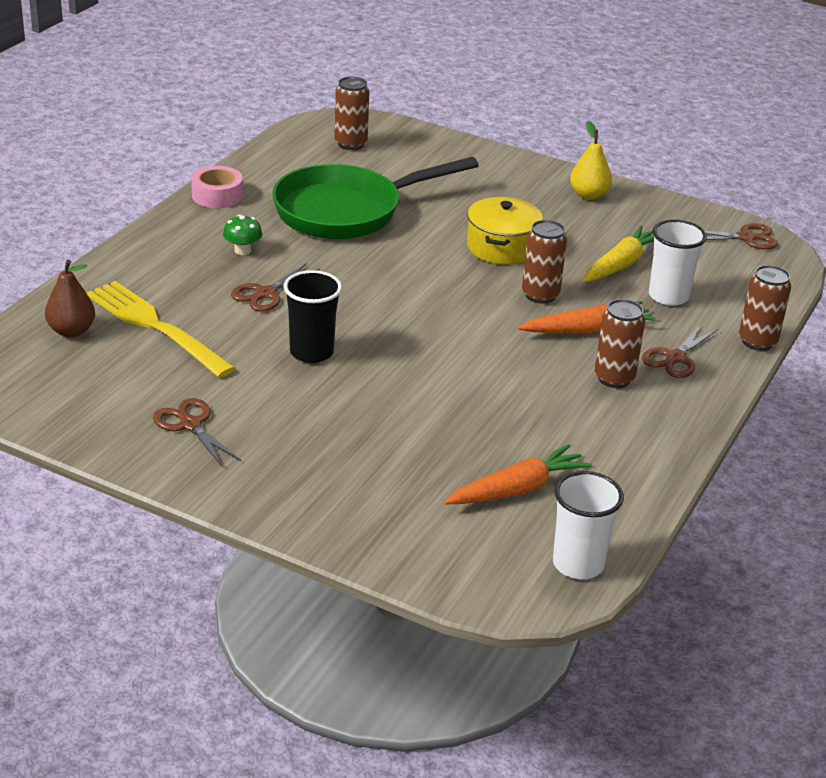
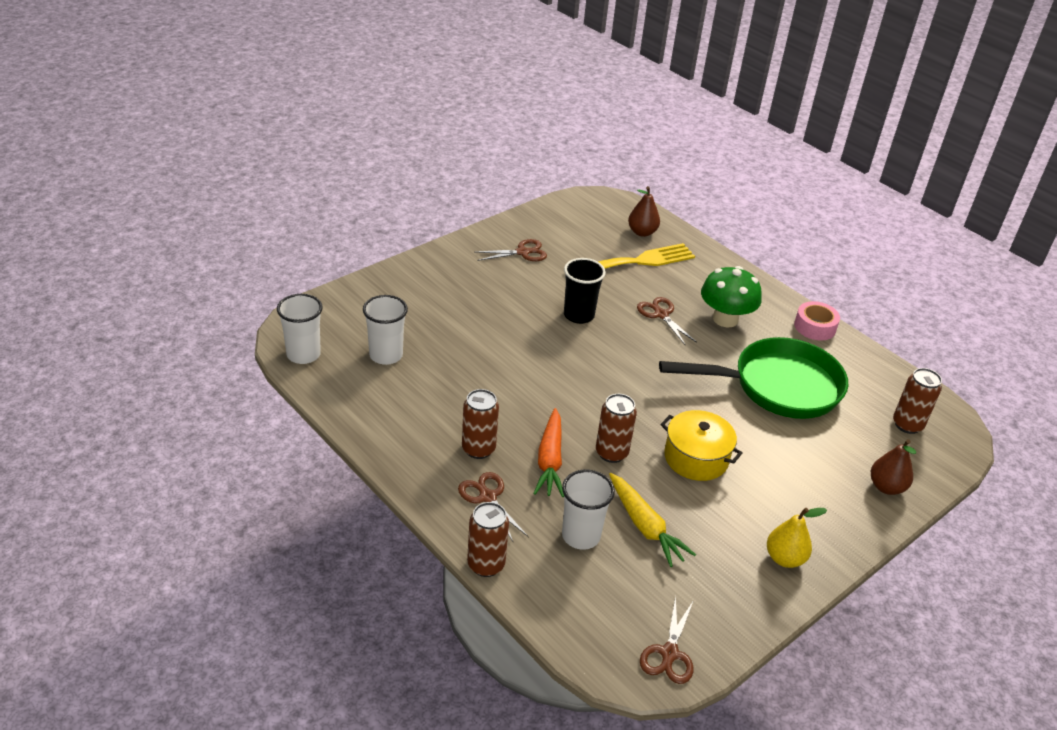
camera: 110 degrees right, 5 degrees up
(242, 250) = (725, 319): green mushroom -> green mushroom, size x1.97
(347, 211) = (777, 386): green pan -> green pan turned 90 degrees clockwise
(451, 153) = (886, 487): none -> brown pear
(517, 489) = (386, 355): orange carrot -> white cup

